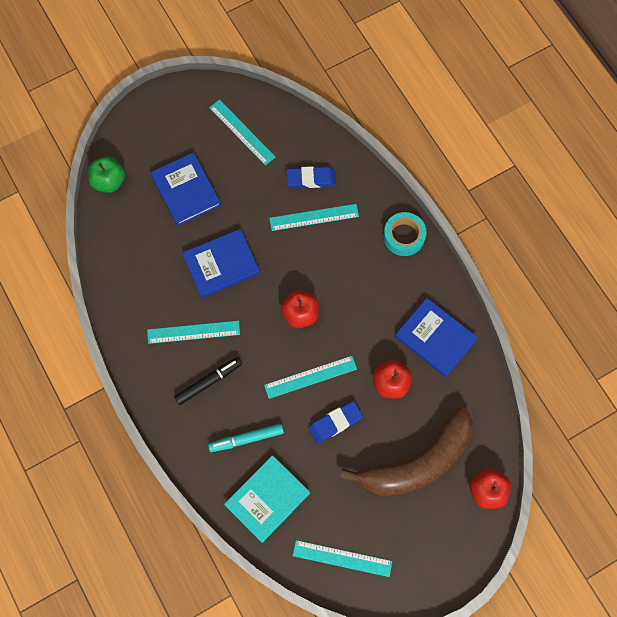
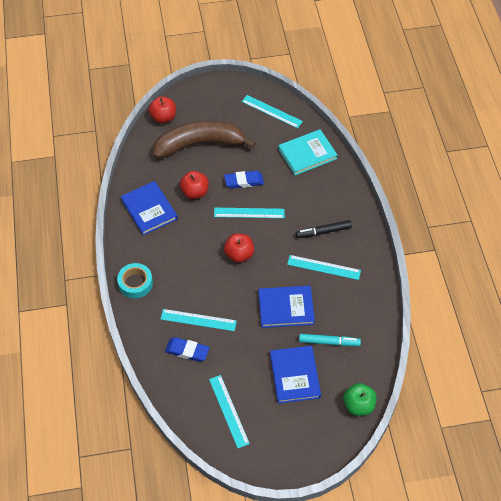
camera: 160 degrees left, 15 degrees down
(246, 439) = (308, 190): turquoise marker -> turquoise marker (329, 342)

